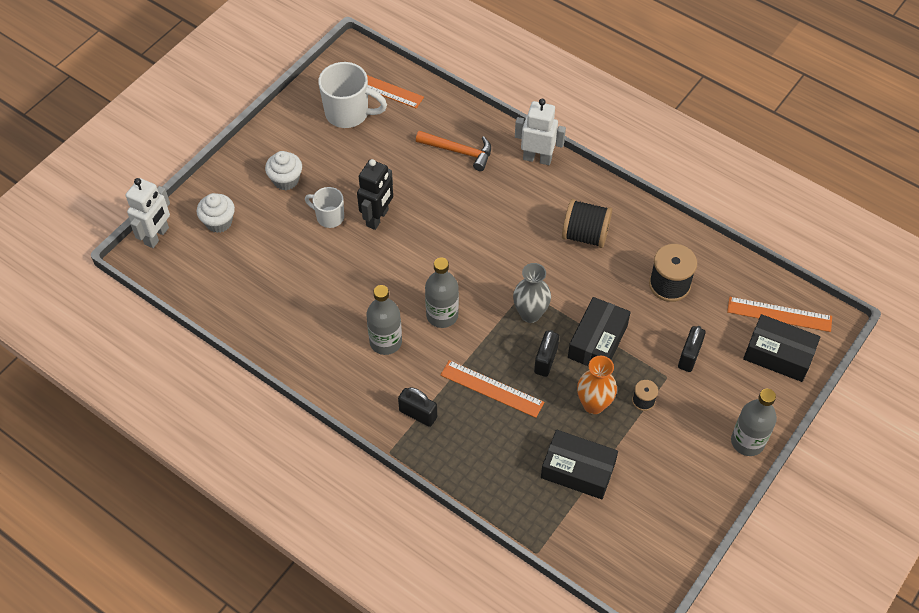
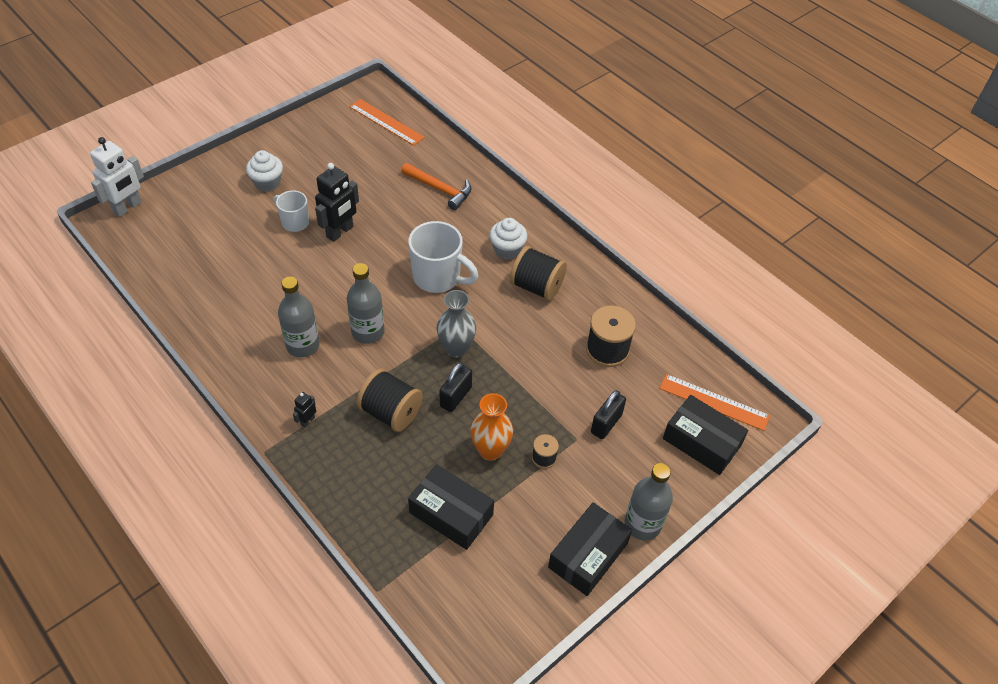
camera: 10 degrees right, 5 degrees down
(219, 222) = (190, 207): white cupcake -> white cupcake (507, 250)
(348, 113) = (349, 138): white mug -> white mug (438, 277)
(418, 414) = (307, 421): black padlock -> black robot
(491, 389) = (391, 412): orange ruler -> black spool
(537, 158) = (513, 209): white robot -> none
(597, 341) = (515, 389): black box -> black box (588, 555)

